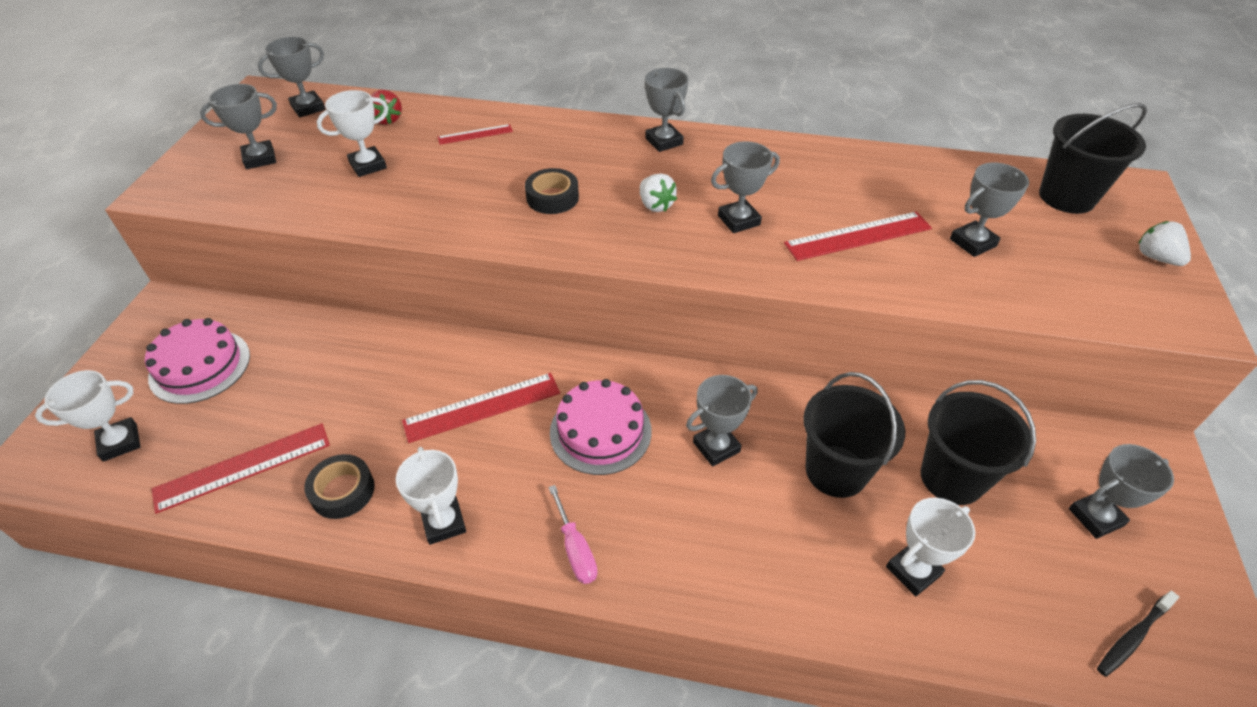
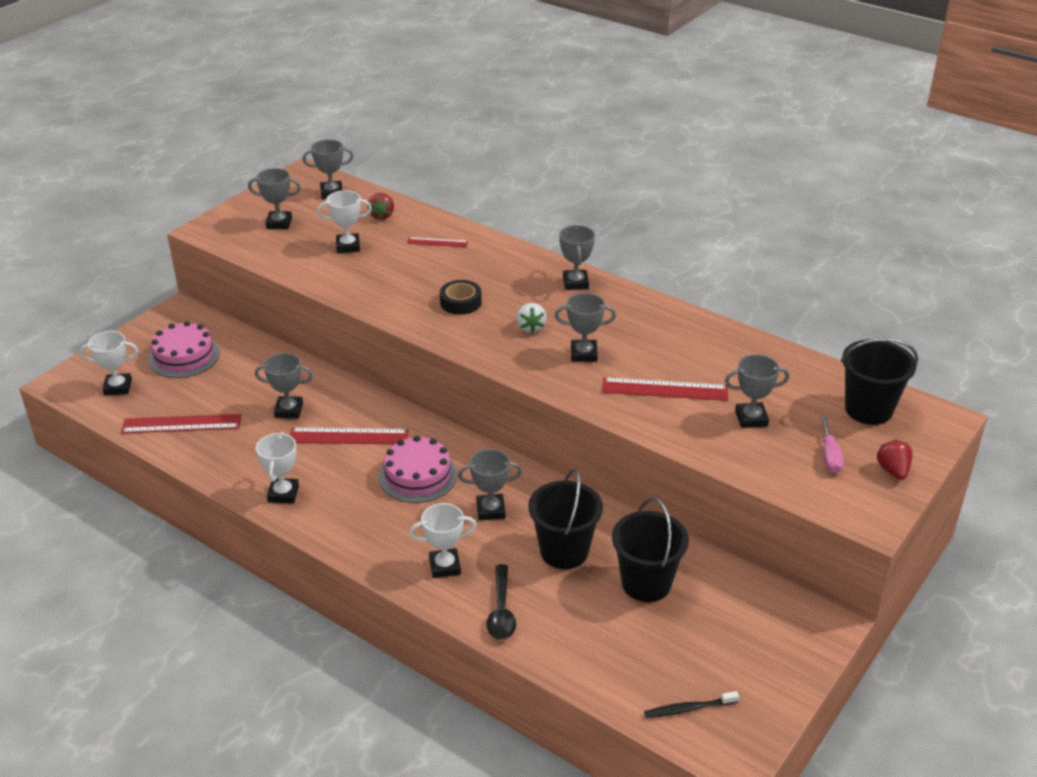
camera: 25 degrees right, 10 degrees down
(342, 491) = (233, 456): black tape -> none
(575, 549) = (355, 534): pink screwdriver -> pink screwdriver (829, 455)
(828, 588) = (501, 611): none -> black spoon
(913, 571) = (567, 622): white trophy -> white trophy (445, 566)
(1095, 517) = (733, 641): grey trophy -> grey trophy (289, 410)
(1156, 257) = (893, 471): white strawberry -> red strawberry

